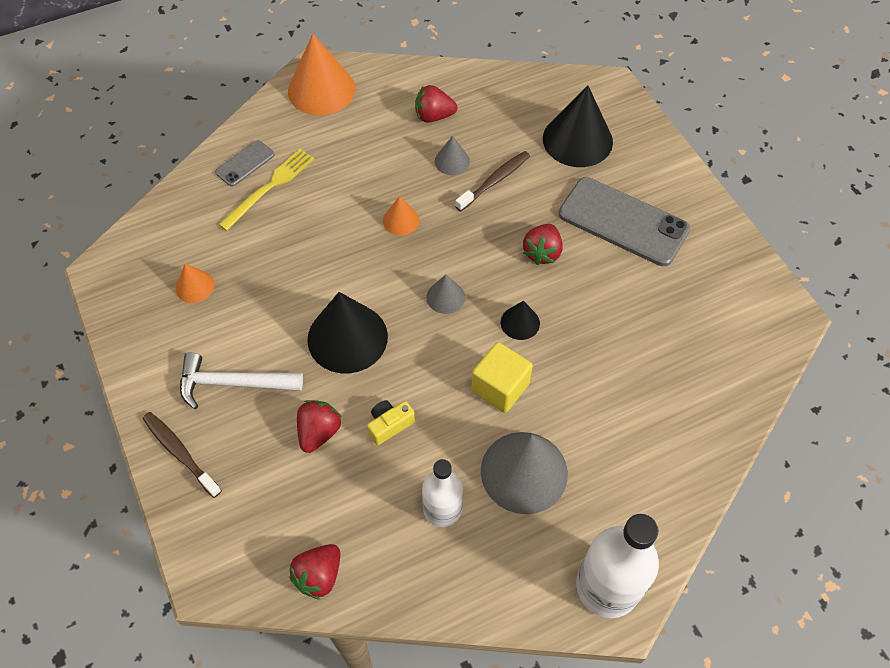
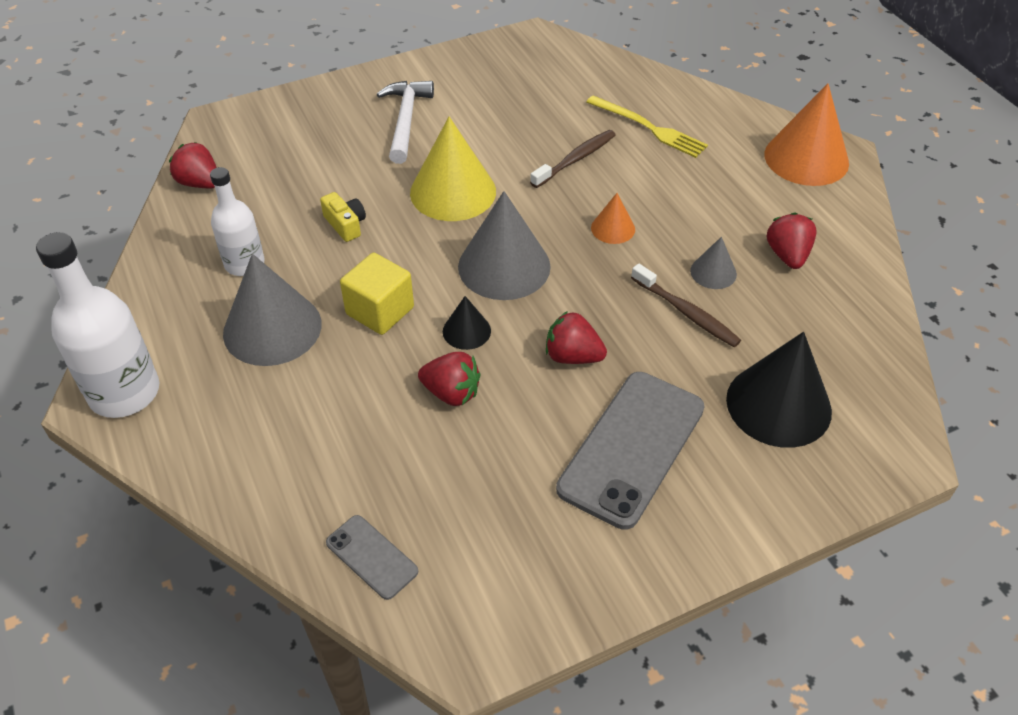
camera: 90 degrees right, 10 degrees down
(180, 453) = (337, 96): brown toothbrush -> brown toothbrush (575, 160)
(195, 286) = (517, 89): orange cone -> none
(245, 163) = (680, 109): grey phone -> grey phone (372, 557)
(319, 432) = (345, 177): red strawberry -> red strawberry (451, 393)
(347, 337) = (453, 192): black cone -> yellow cone
(445, 297) = (504, 266): grey cone -> grey cone, size x2.02

